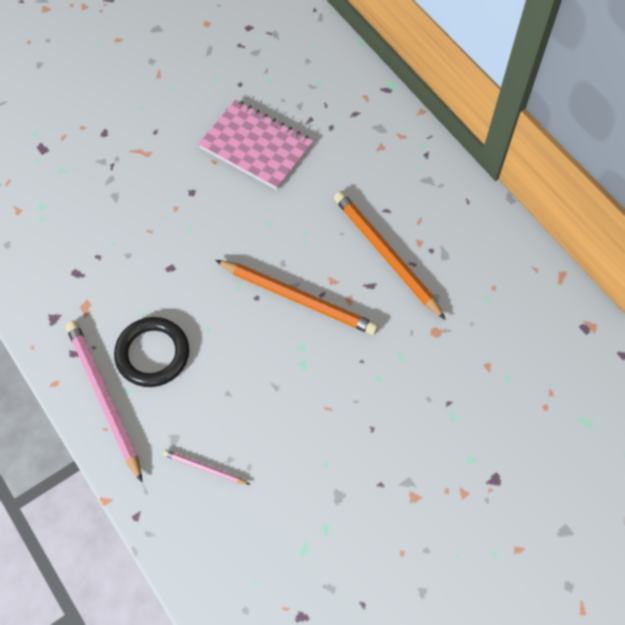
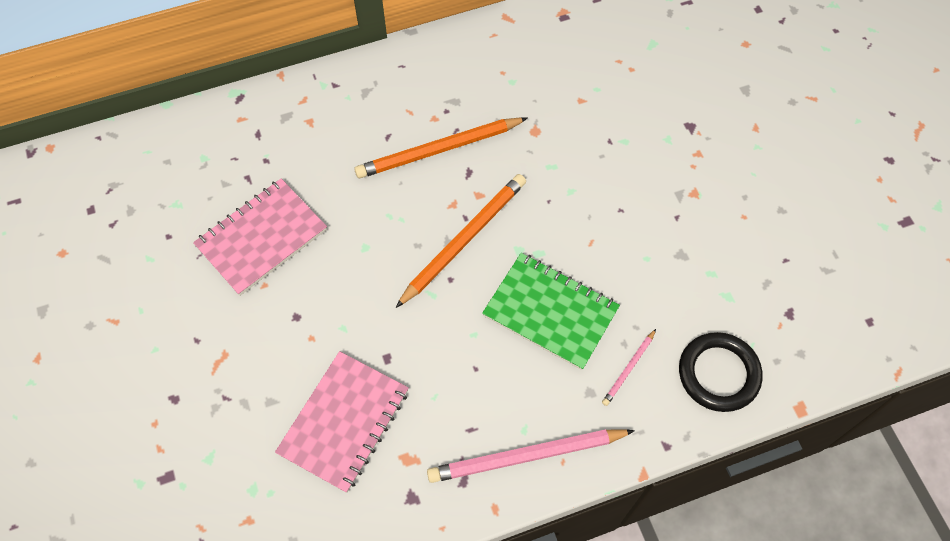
camera: 75 degrees left, 0 degrees up
(108, 252) = (344, 422): none -> pink notebook
(152, 354) = (487, 396): black ring -> black ring (718, 374)
(245, 387) = (550, 312): none -> green notebook

